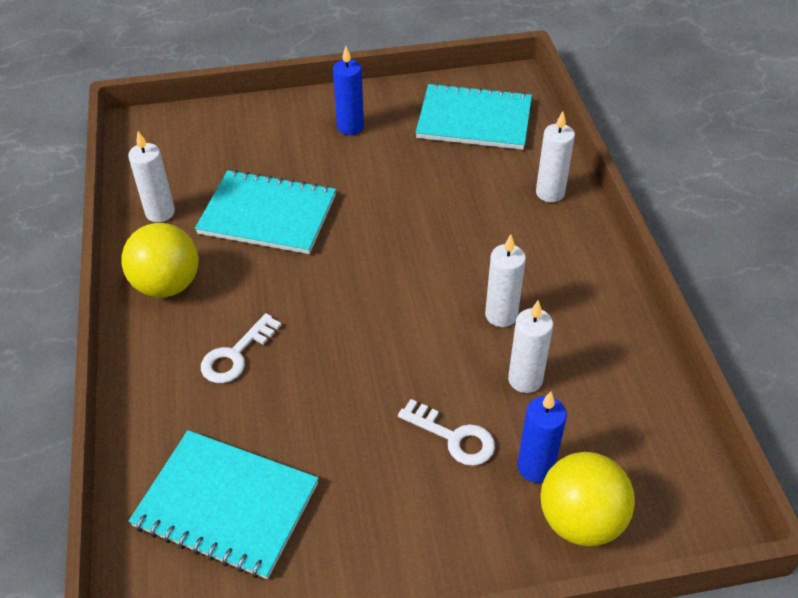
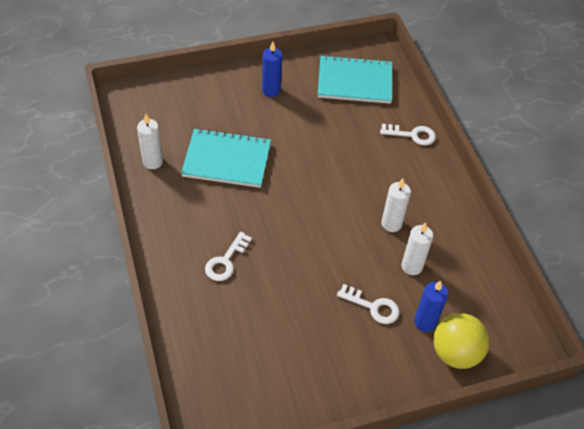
camera: 10 degrees left, 5 degrees up
(167, 285) = (170, 214): yellow ball -> none
(226, 505) = (240, 359): turquoise notebook -> none
(550, 193) = (412, 135): white candle -> white key

